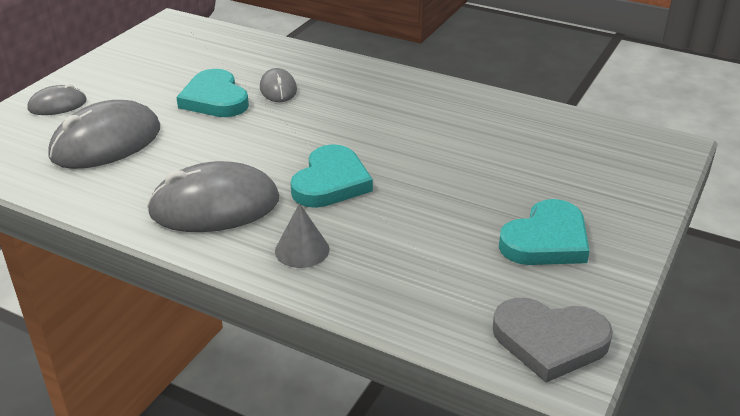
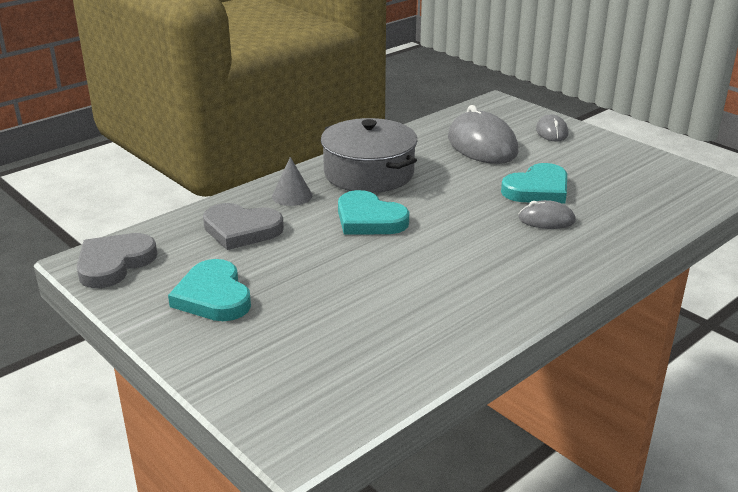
camera: 110 degrees right, 5 degrees down
(214, 206) = (368, 173): grey mouse -> grey pot
(215, 99) = (537, 189): turquoise heart -> turquoise heart turned 150 degrees clockwise
(407, 264) = (241, 230): none -> grey heart

